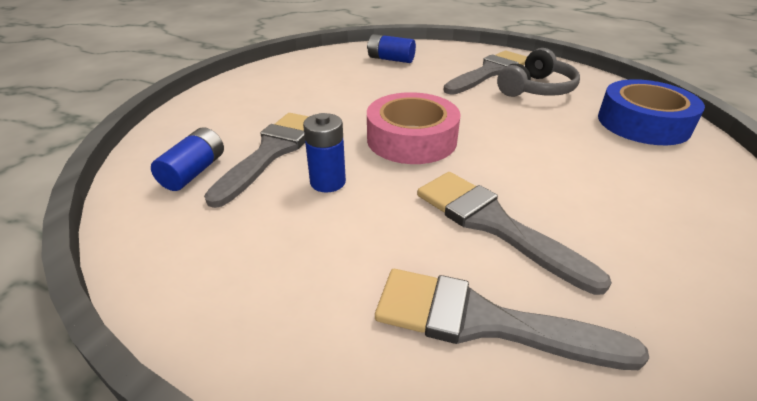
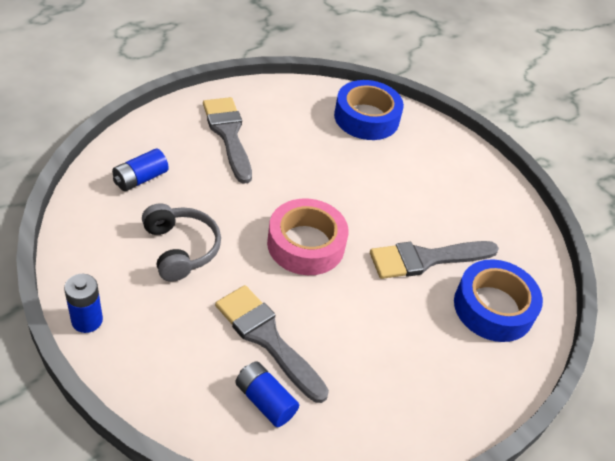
camera: 70 degrees left, 10 degrees up
(328, 182) = (334, 319): blue battery -> blue battery (87, 320)
(484, 322) = (493, 307): grey brush -> blue tape
(536, 89) = (280, 130): grey headphones -> grey headphones (181, 249)

